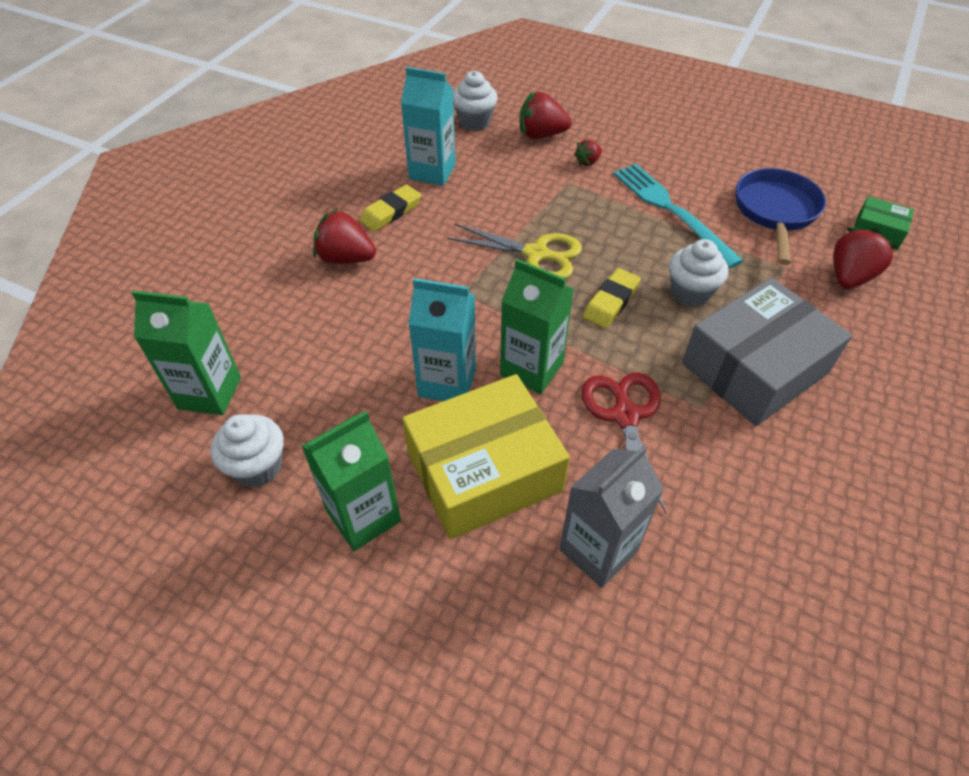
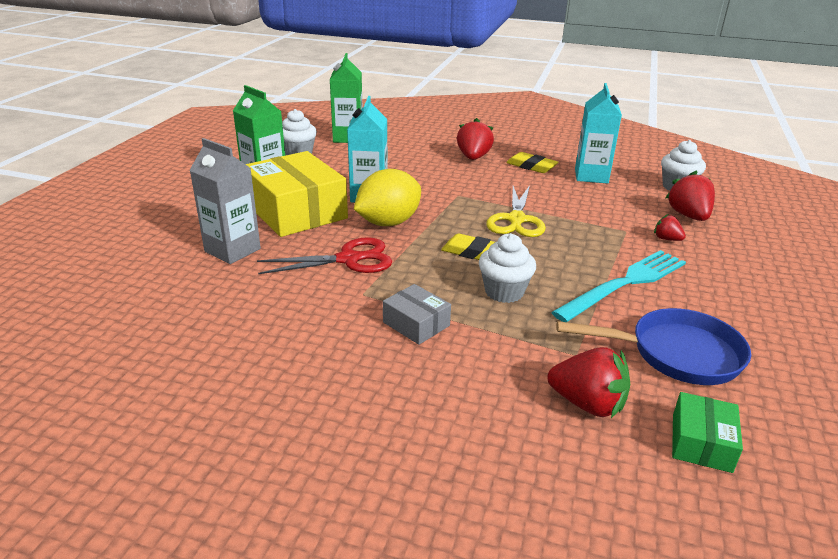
camera: 80 degrees right, 20 degrees down
(531, 369) = (388, 223): green carton -> yellow lemon
(754, 368) = (416, 324): grey box -> grey box, size x0.47

